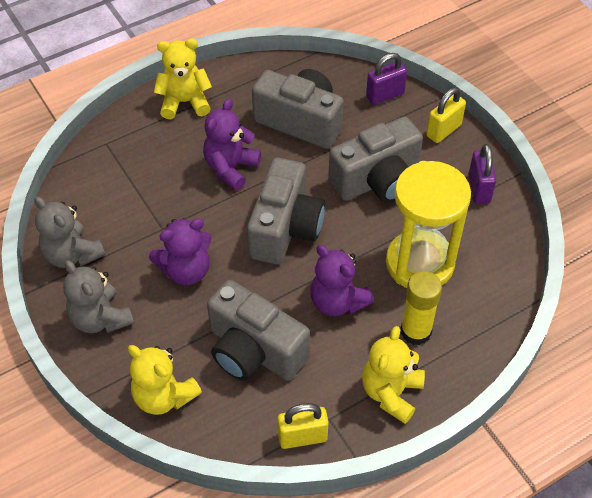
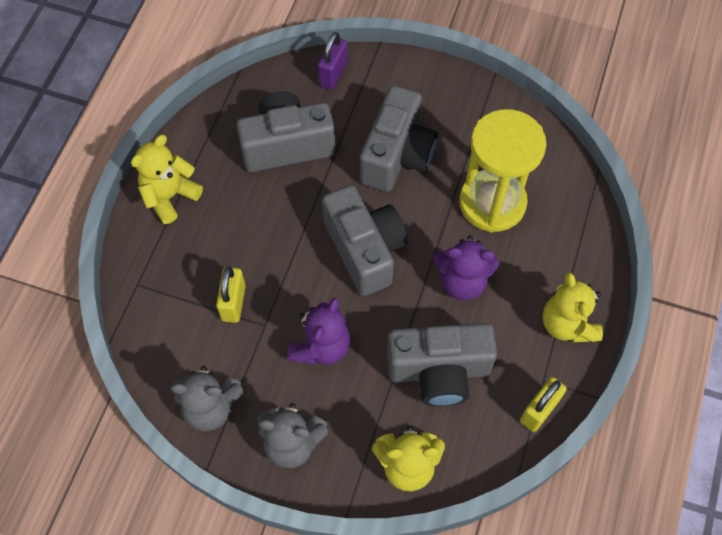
camera: 40 degrees left, 10 degrees up
(231, 168) = (269, 229): purple teddy bear -> none
(416, 331) = (540, 261): yellow glue stick -> none
(443, 130) = (407, 75): yellow padlock -> yellow padlock (233, 303)
(479, 188) = (478, 107): purple padlock -> none

